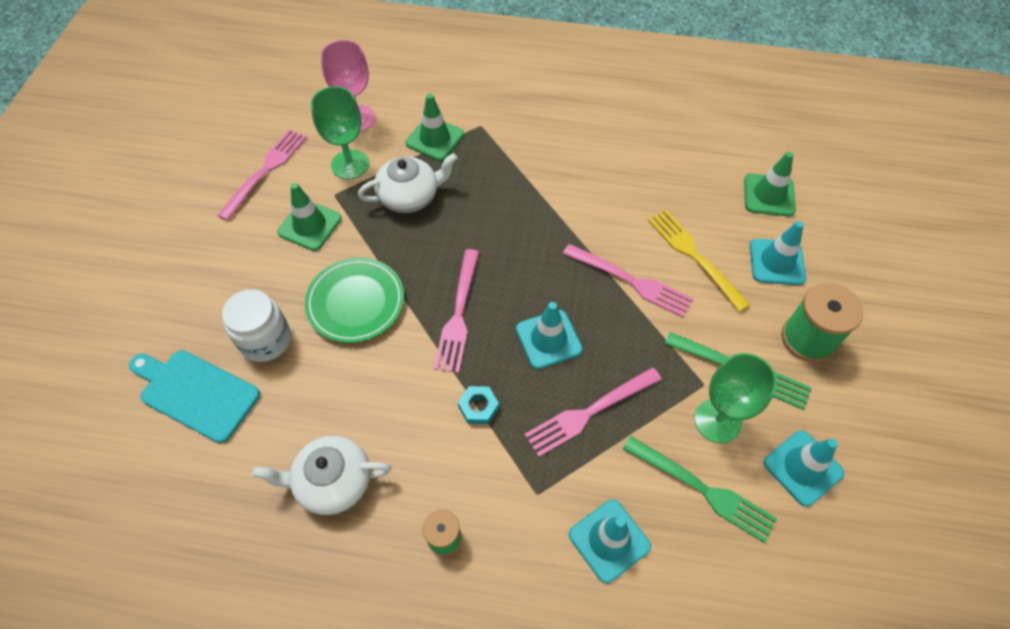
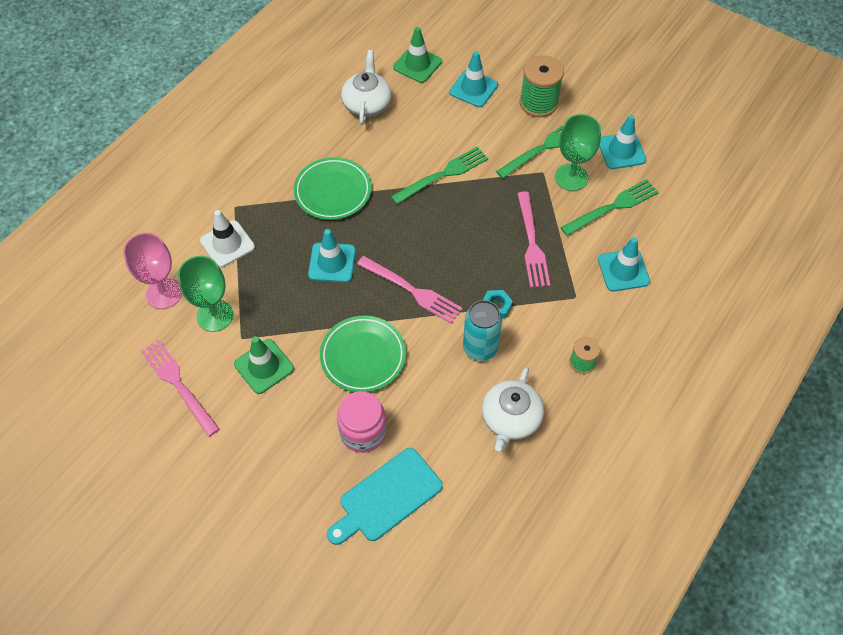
camera: 65 degrees left, 0 degrees up
(265, 340) = (363, 432): white jar -> pink jar
(410, 196) = (278, 283): white teapot -> white teapot (367, 104)
(414, 412) = (480, 348): none -> turquoise can
(435, 139) = (227, 244): green traffic cone -> white traffic cone
(545, 192) = (333, 191): none -> green plate
(548, 339) = (463, 243): turquoise traffic cone -> turquoise traffic cone (332, 262)
(631, 281) = (443, 174): pink fork -> green fork
(693, 256) = (442, 130): yellow fork -> none

